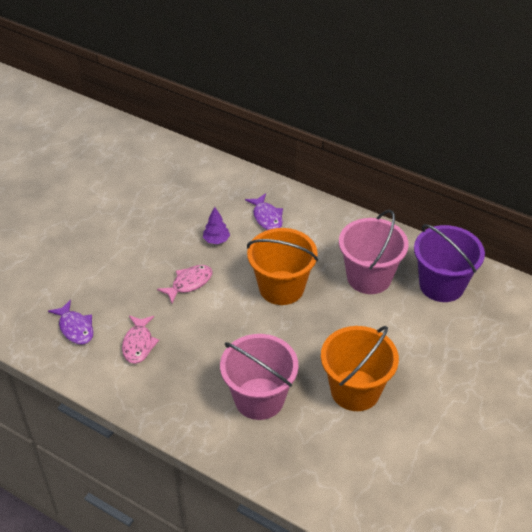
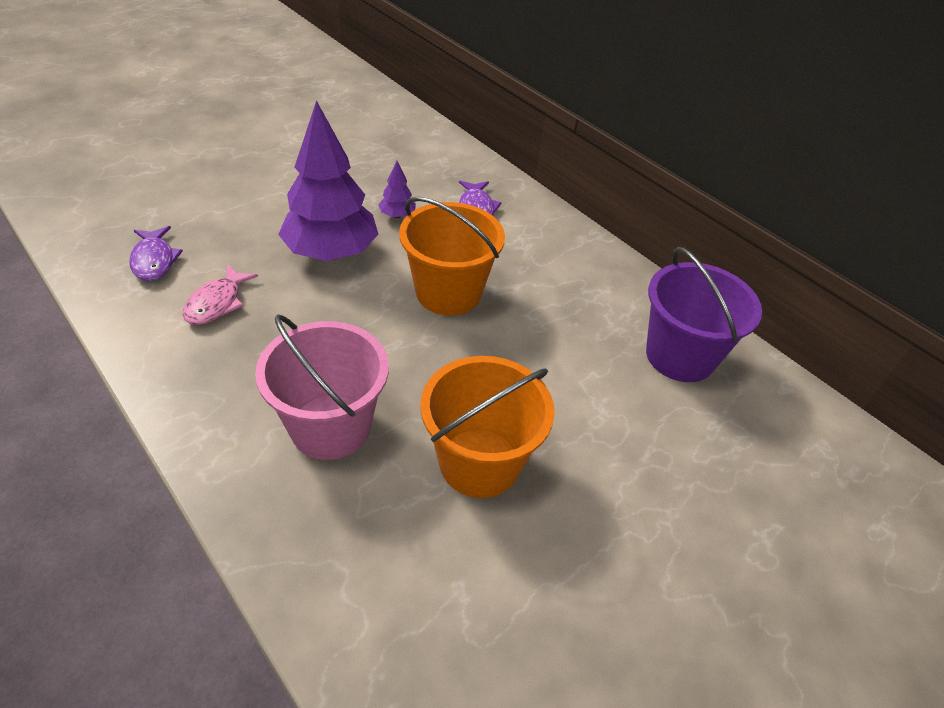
camera: 15 degrees right, 0 degrees up
(189, 283) = (331, 252): pink fish -> purple tree
(369, 277) = (577, 315): pink bucket -> none

